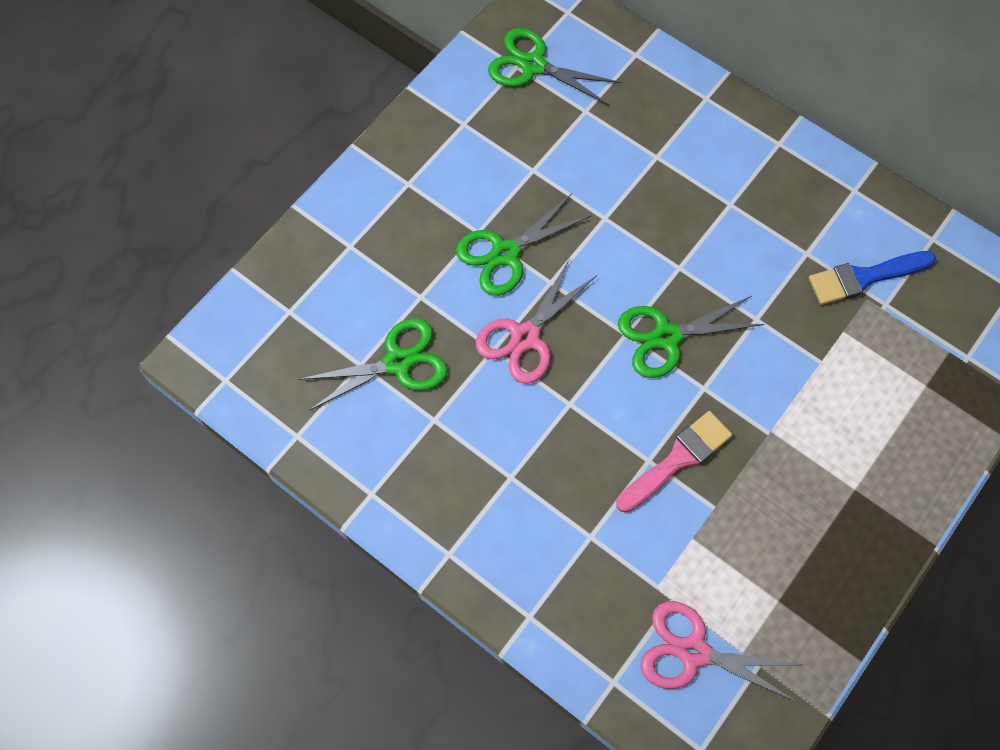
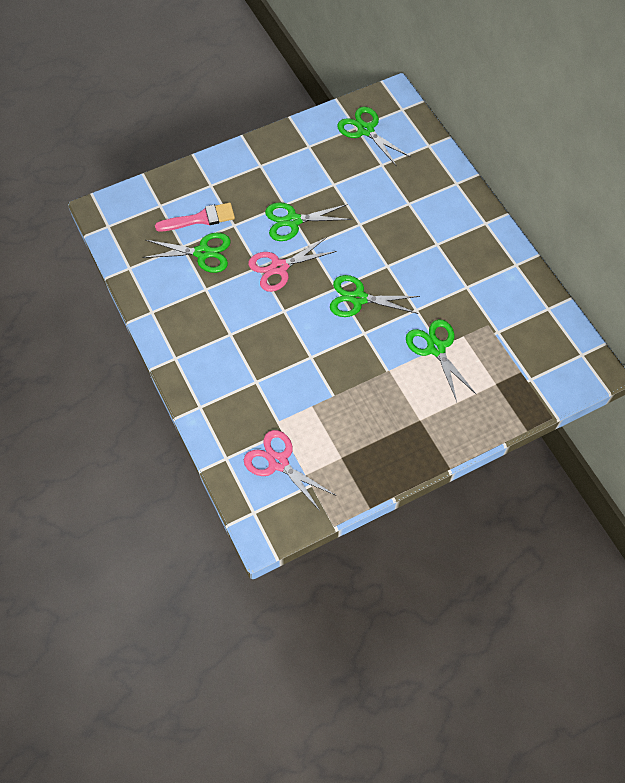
camera: 25 degrees right, 5 degrees down
(677, 460) = (327, 363): pink brush -> pink brush (200, 219)
(816, 367) = (436, 348): none -> green scissors
(864, 277) = (493, 313): blue brush -> none

